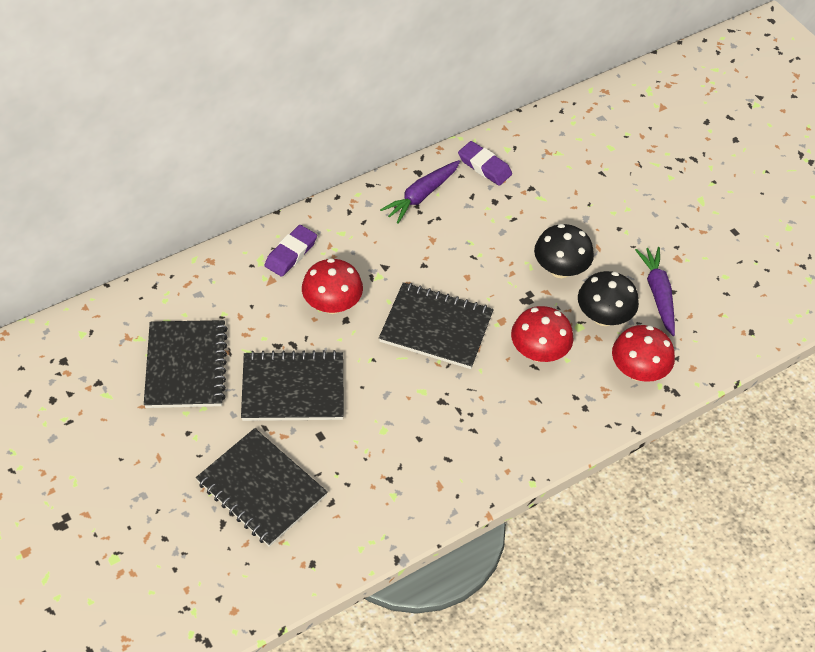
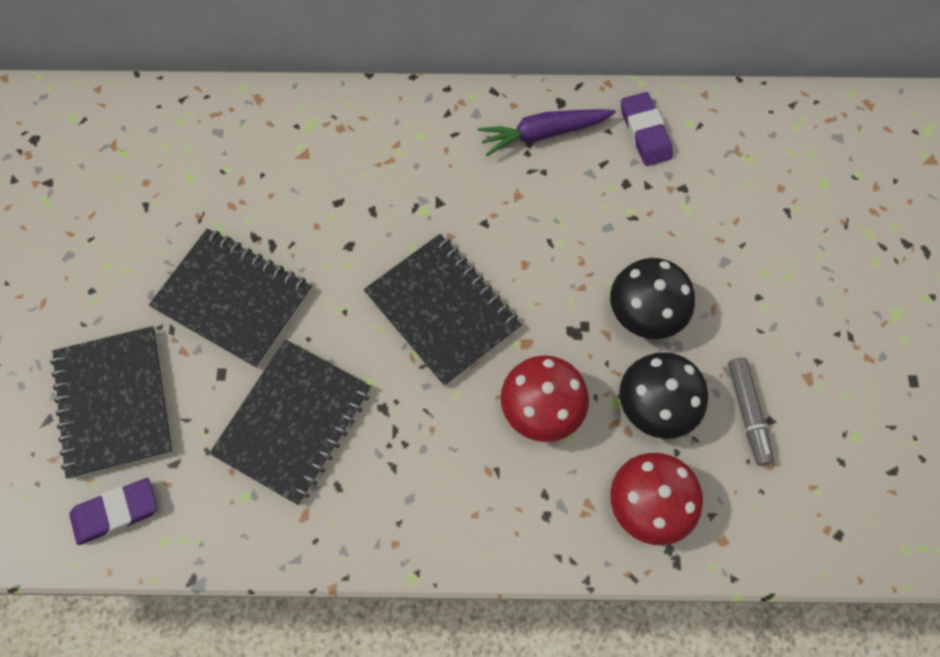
camera: 35 degrees right, 15 degrees up
(186, 366) = (145, 211): black notebook -> black notebook (294, 422)
(291, 253) = (347, 133): purple eraser -> purple eraser (116, 512)
(332, 304) = (348, 219): red mushroom -> none
(658, 294) = (747, 413): purple carrot -> grey marker

